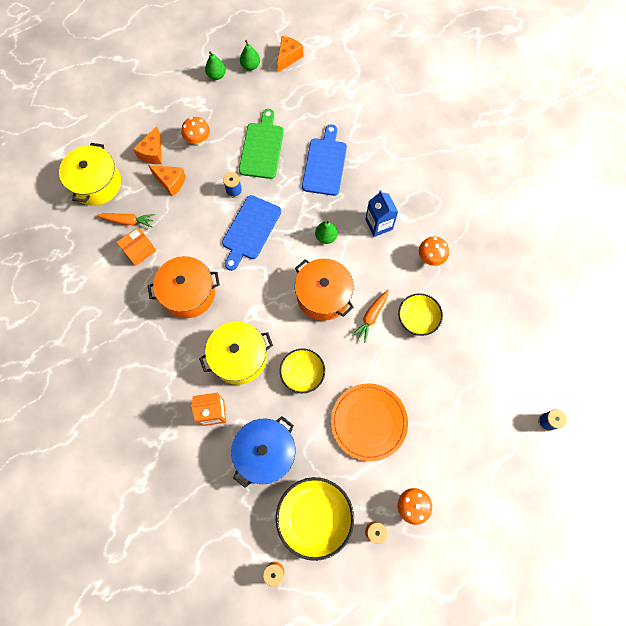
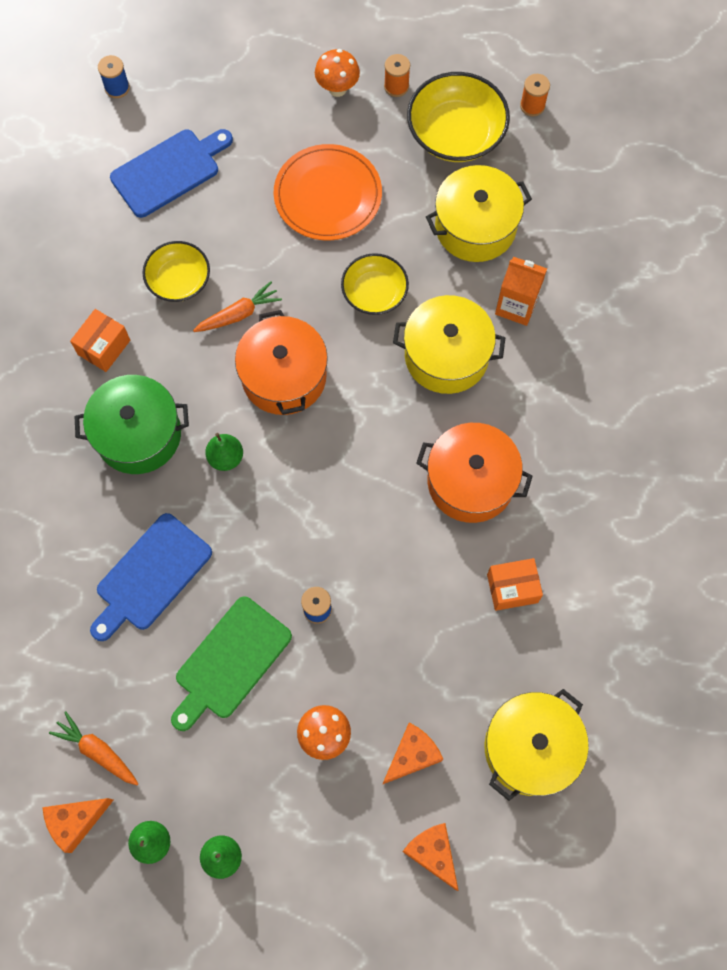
camera: 150 degrees left, 0 degrees up
(128, 221) = (508, 649): orange carrot -> orange carrot (97, 751)
(171, 182) = (408, 681): orange cheese -> orange cheese (432, 853)
(250, 230) = (329, 529): blue cutting board -> blue cutting board (169, 171)
(265, 453) = (475, 227): blue pot -> yellow pot
(379, 224) = (138, 434): blue carton -> green pot
(430, 258) = (104, 347): orange mushroom -> orange box

